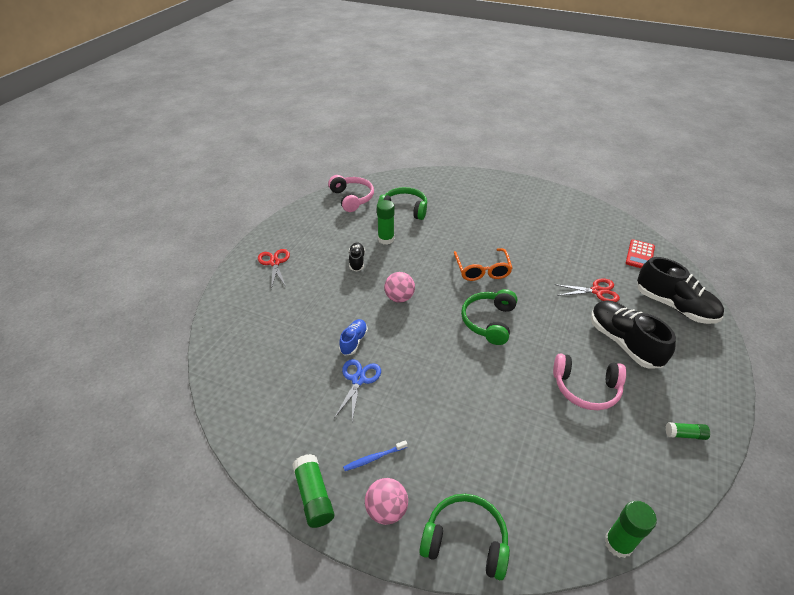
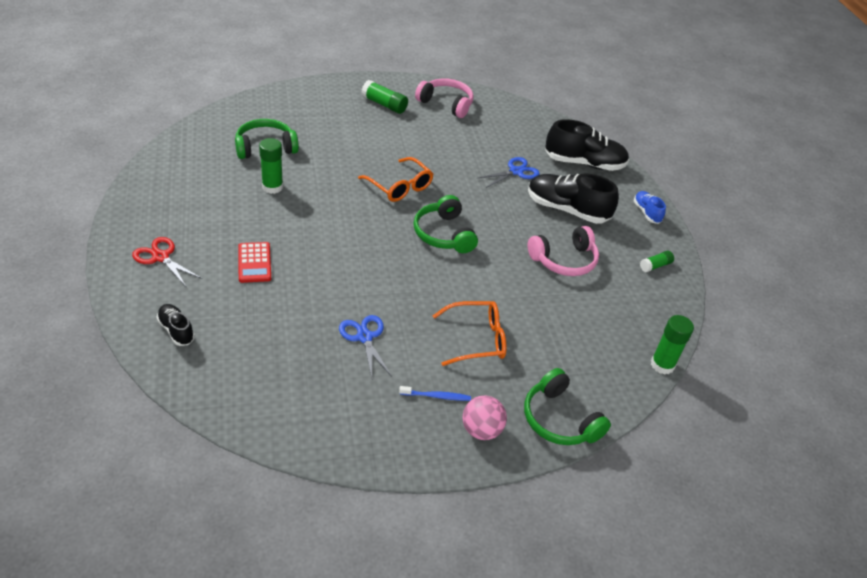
camera: 40 degrees left, 0 degrees up
(314, 496) = (410, 452): green glue stick -> green glue stick (384, 104)
(352, 198) = (190, 152): pink headphones -> pink headphones (446, 104)
(354, 341) = (329, 304): blue shoe -> blue shoe (646, 213)
(357, 261) = (260, 222): black shoe -> black shoe (176, 330)
(374, 458) = (436, 396): blue toothbrush -> blue toothbrush turned 120 degrees counterclockwise
(399, 298) = (339, 243): pink ball -> none
(447, 424) = (476, 339): none -> orange glasses
(465, 541) = (559, 419): green headphones -> green headphones turned 105 degrees counterclockwise
(597, 291) = (516, 172): red scissors -> blue scissors
(640, 255) = (528, 125): red calculator -> red calculator (254, 263)

